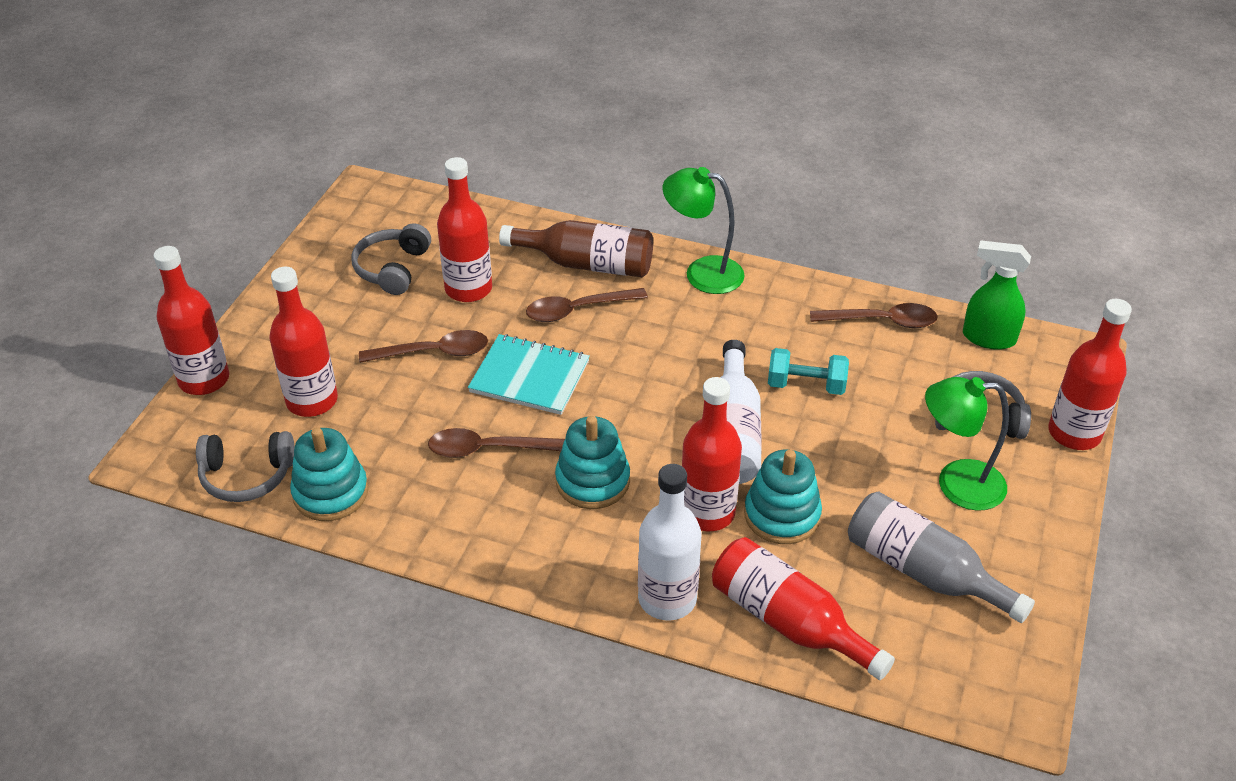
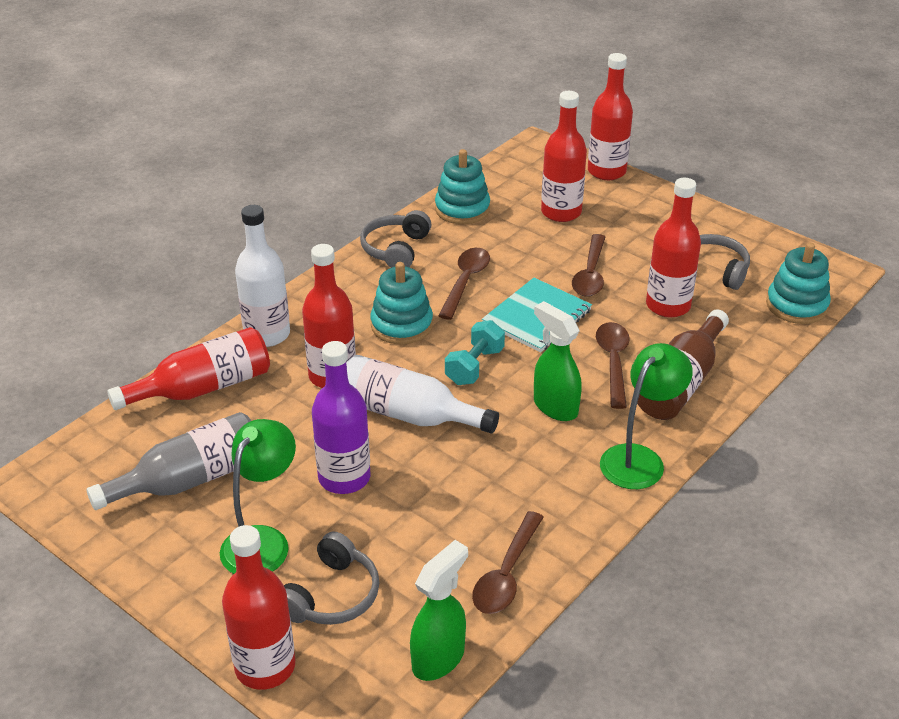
camera: 110 degrees right, 5 degrees down
(247, 475) = (498, 179): grey headphones -> grey headphones (396, 249)
(663, 335) = (555, 407): none -> green spray bottle
(782, 515) = (302, 416): turquoise stacking toy -> turquoise stacking toy (796, 305)
(806, 385) = (442, 481): turquoise dumbbell -> turquoise dumbbell (474, 366)
(844, 453) = (344, 478): none -> purple bottle

